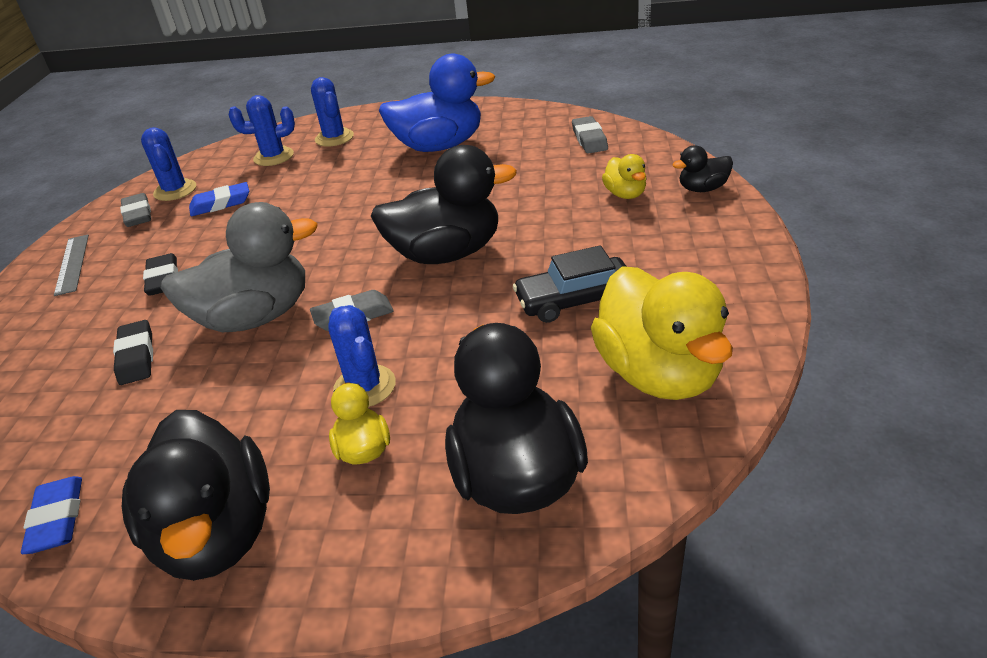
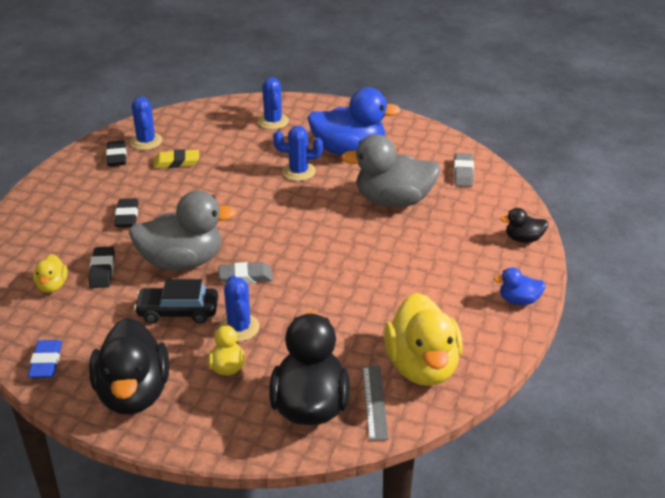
camera: 10 degrees right, 0 degrees up
(72, 264) = (67, 188): grey ruler -> grey ruler (375, 402)
(138, 214) = (117, 156): grey eraser -> black eraser
(221, 204) = (176, 162): blue eraser -> yellow eraser
(273, 157) = (223, 128): blue cactus -> blue cactus (299, 171)
(446, 253) = (322, 245): black duck -> none
(518, 184) = (393, 200): none -> grey duck
(574, 300) = (393, 303): black car -> black car (178, 311)
(625, 194) = (466, 229): yellow duck -> yellow duck (52, 286)
(740, 257) = (519, 300): none -> blue duck

